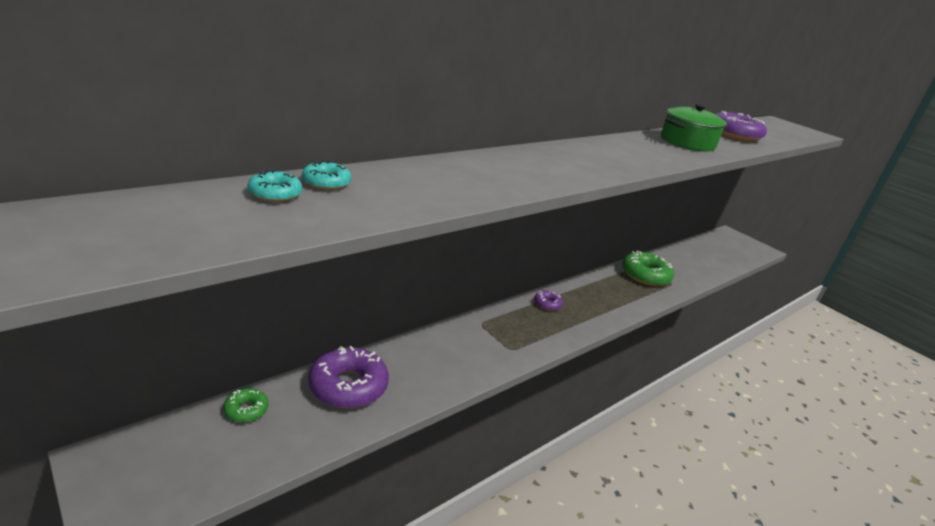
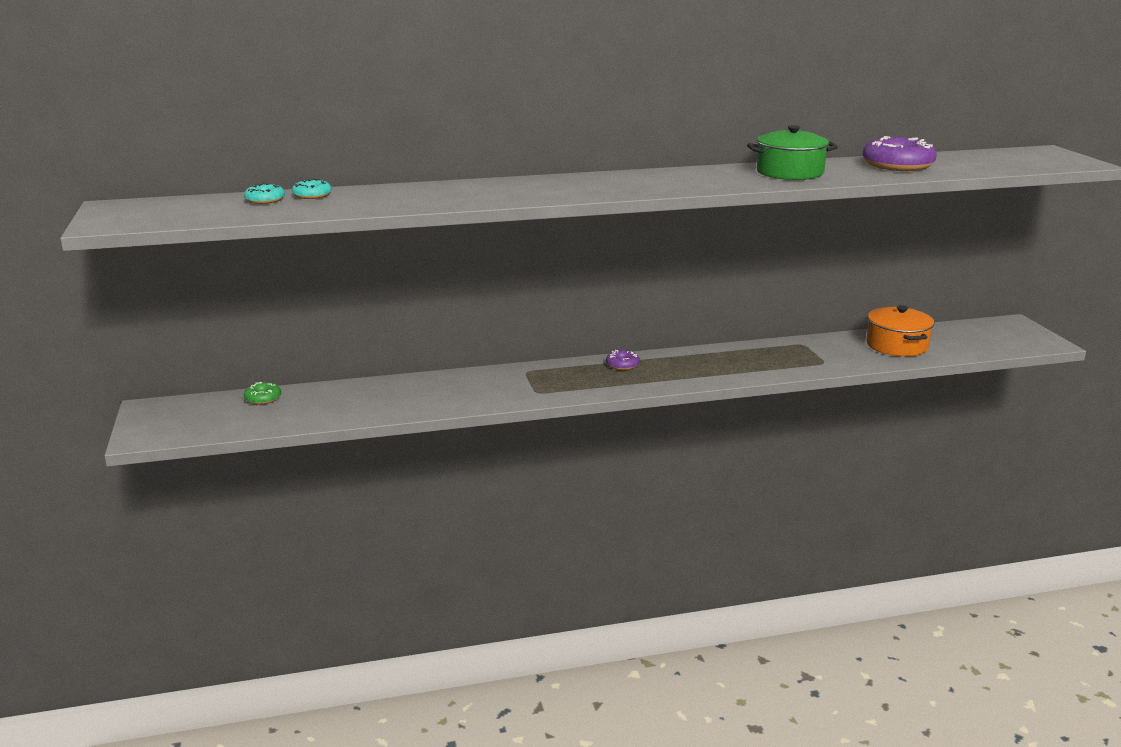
camera: 30 degrees right, 5 degrees down
(348, 386) = (354, 396): purple donut -> none
(645, 275) = (793, 353): green donut -> none
(694, 261) = (896, 345): none -> orange pot

